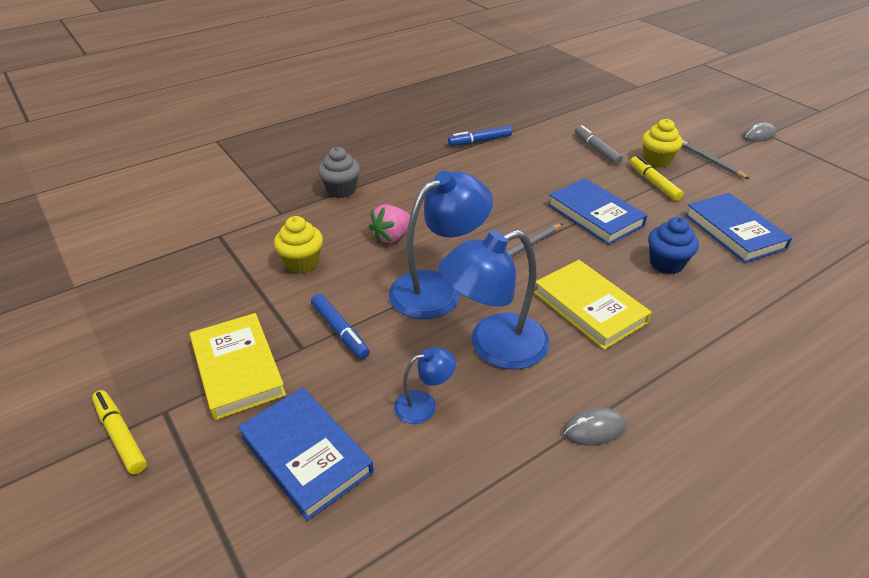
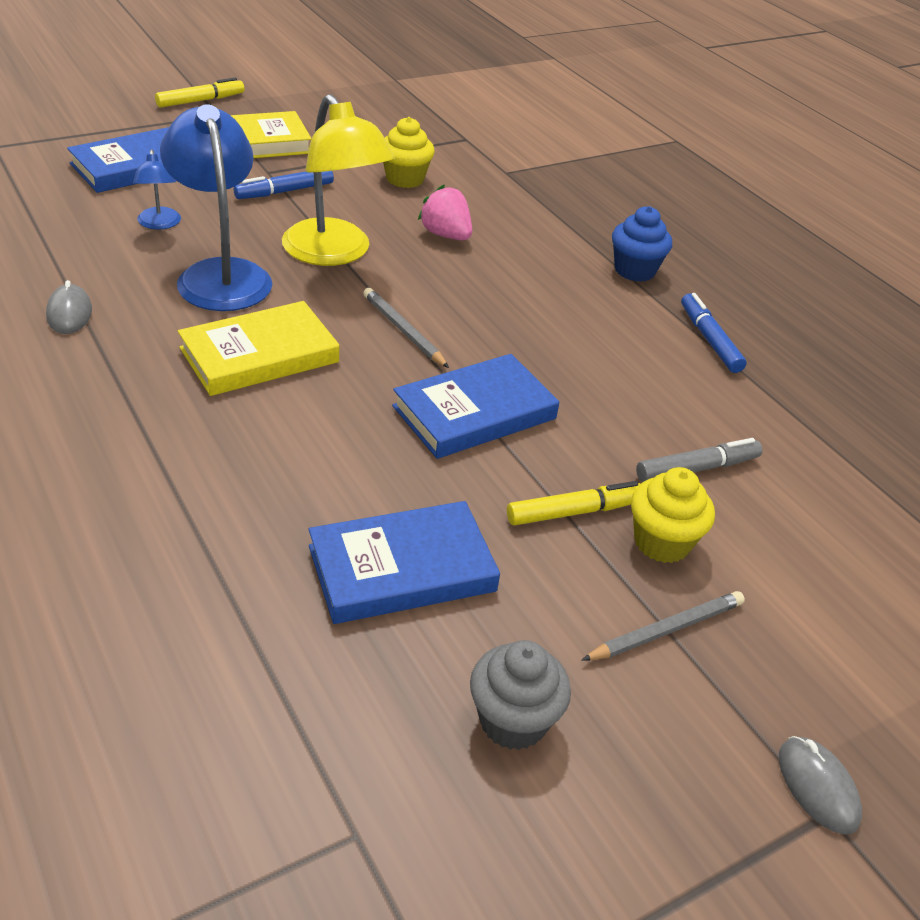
camera: 90 degrees right, 0 degrees up
(341, 190) = (556, 211): grey cupcake -> grey cupcake (513, 721)
(438, 288) = (334, 253): blue lamp -> yellow lamp
(666, 264) = (331, 453): blue cupcake -> blue cupcake (634, 270)

